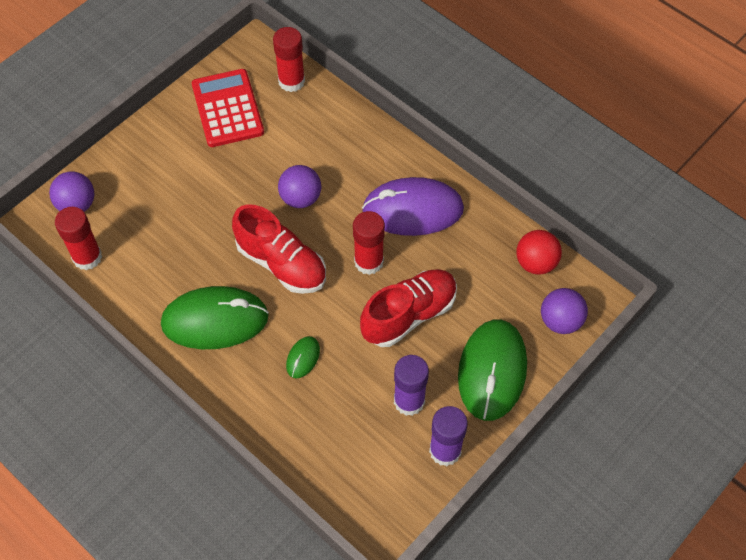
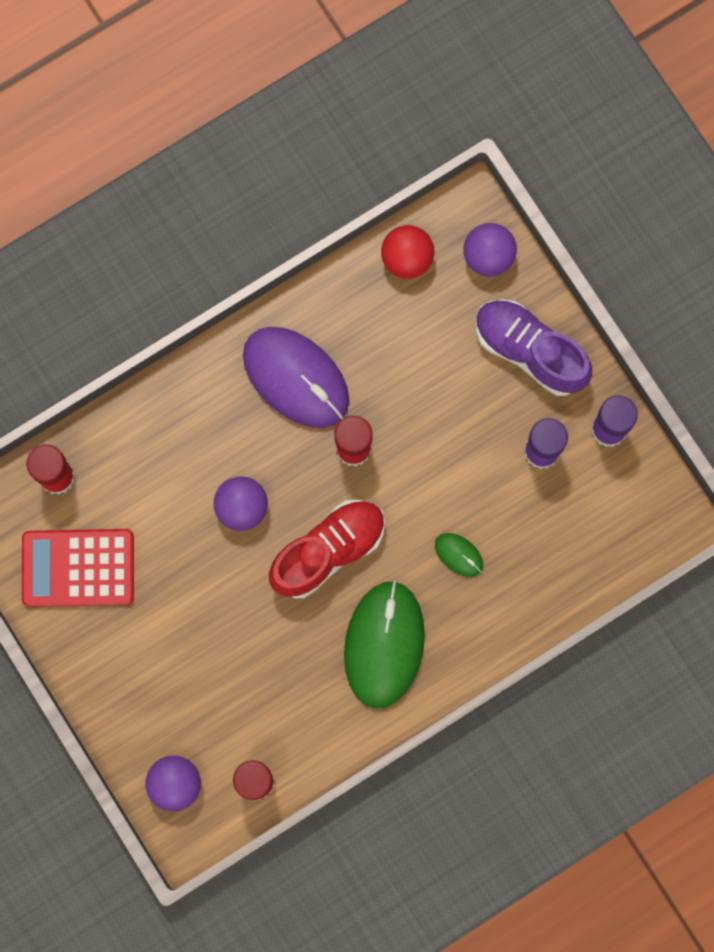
camera: 75 degrees left, 20 degrees up
(409, 315) = (436, 422): red shoe -> none
(412, 210) = (296, 378): purple mouse -> purple mouse turned 60 degrees counterclockwise
(492, 371) = (529, 351): green mouse -> purple shoe

